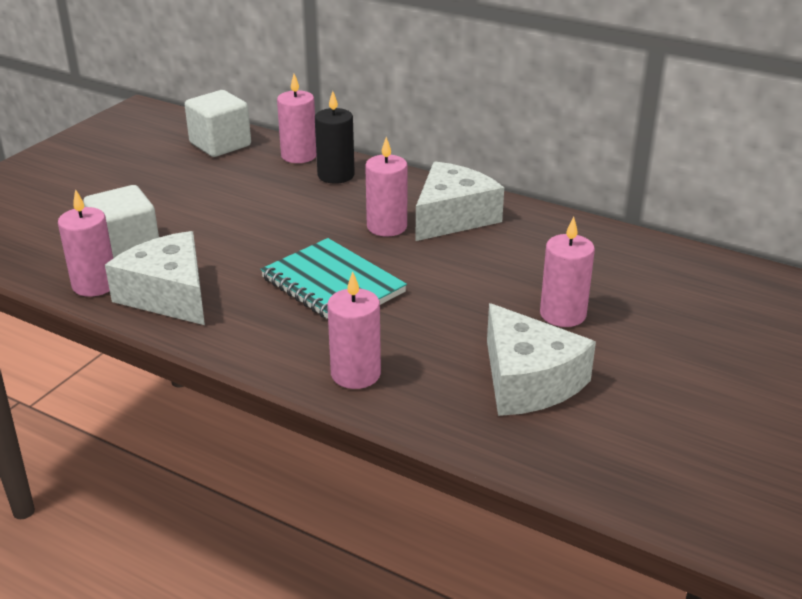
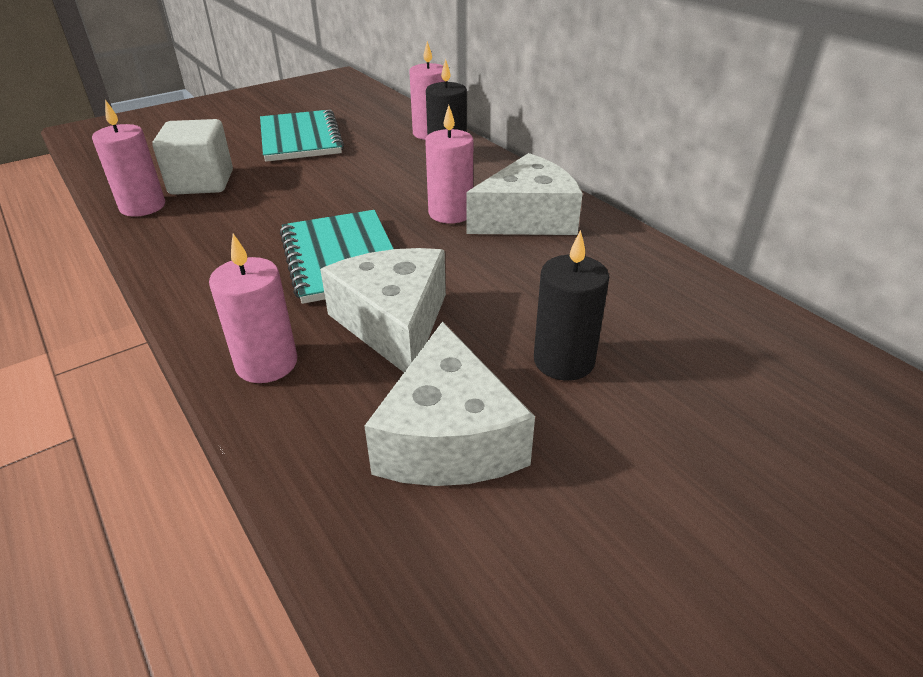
camera: 25 degrees right, 5 degrees up
(169, 295) = (189, 230): white cheese -> white cheese (394, 323)
(176, 186) = (301, 139): none -> turquoise notebook
(220, 144) = (372, 113): white cube -> none
(563, 314) = (564, 361): pink candle -> black candle

